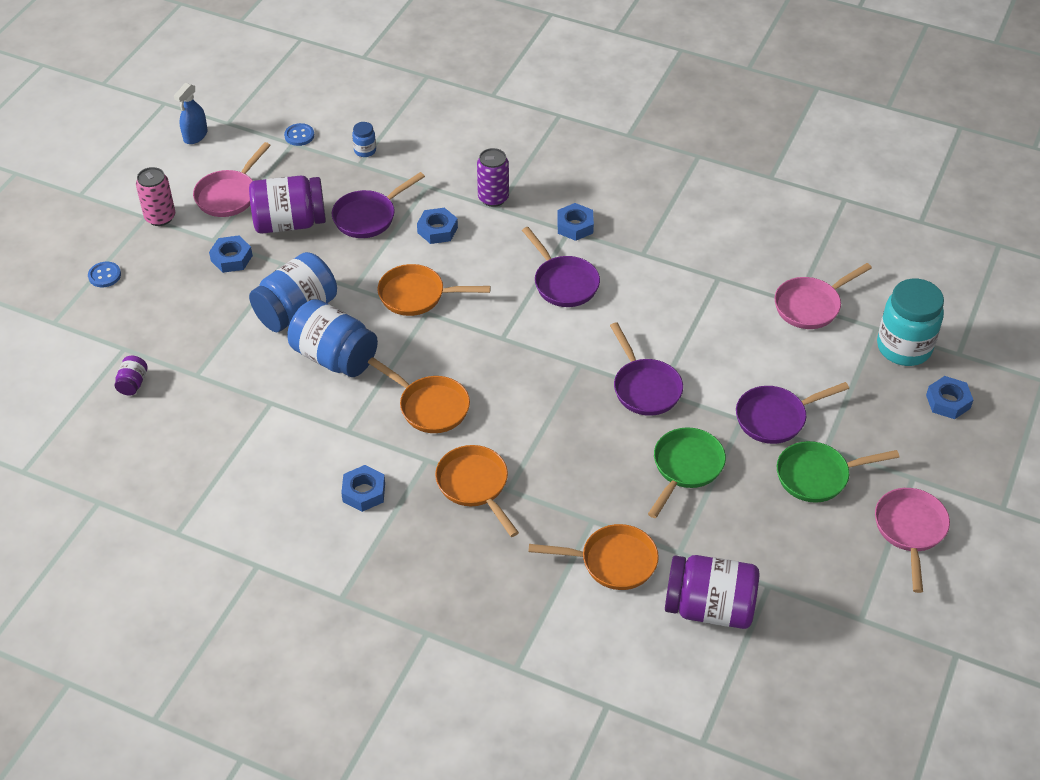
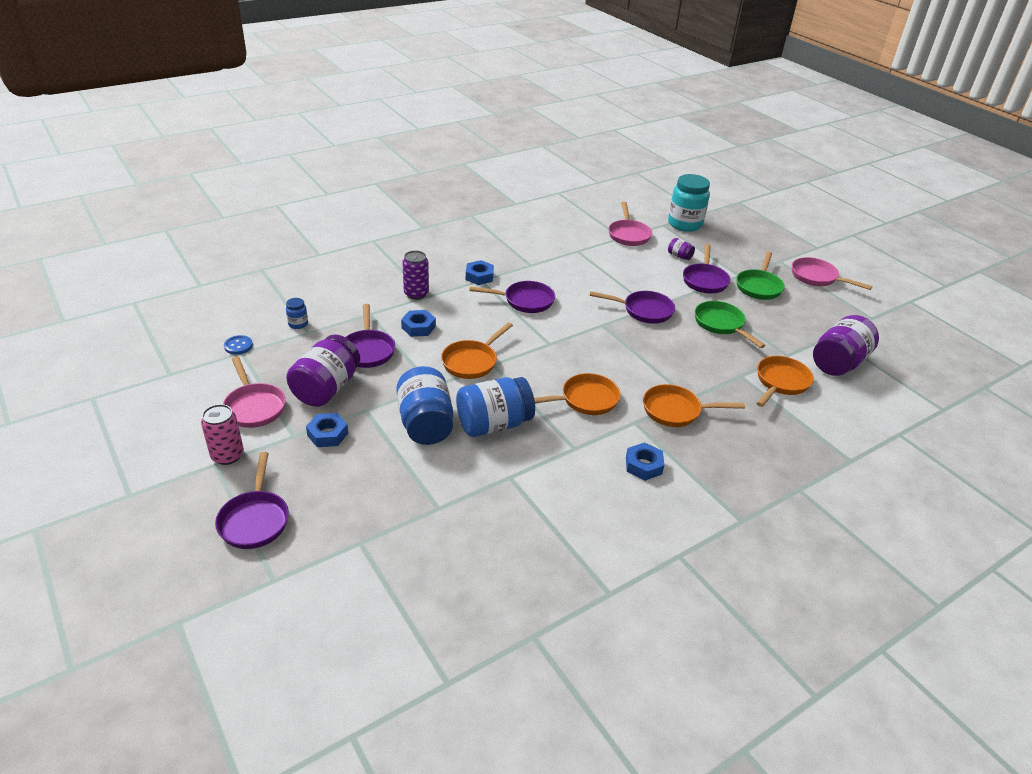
camera: 60 degrees left, 10 degrees down
(104, 275) = (255, 519): blue button -> purple pan
(133, 383) = (409, 553): purple jar -> purple jar (679, 256)
(195, 136) = (159, 397): blue spray bottle -> none
(948, 401) = (733, 230): blue nut -> none

